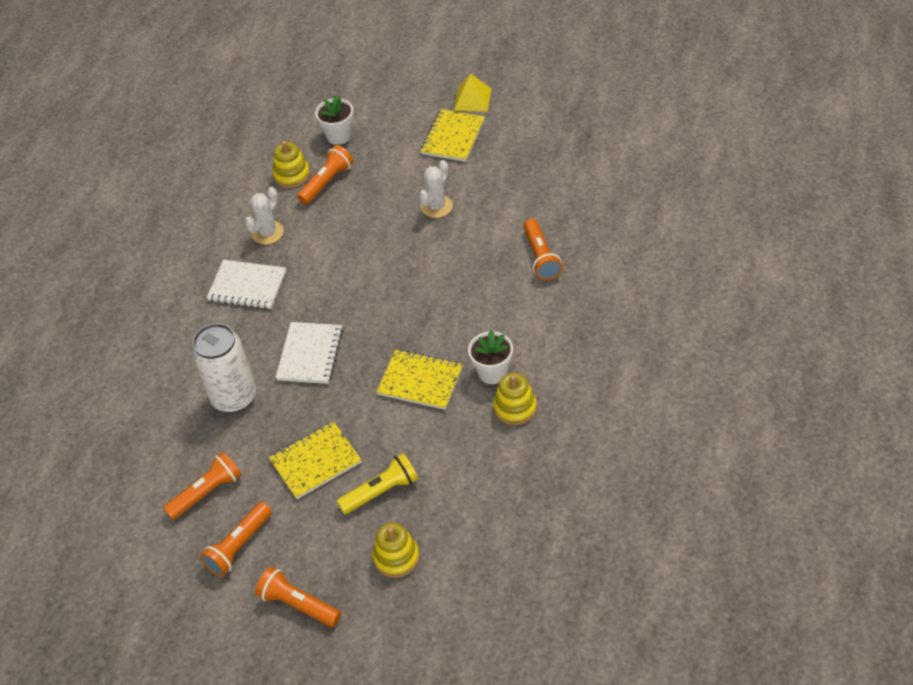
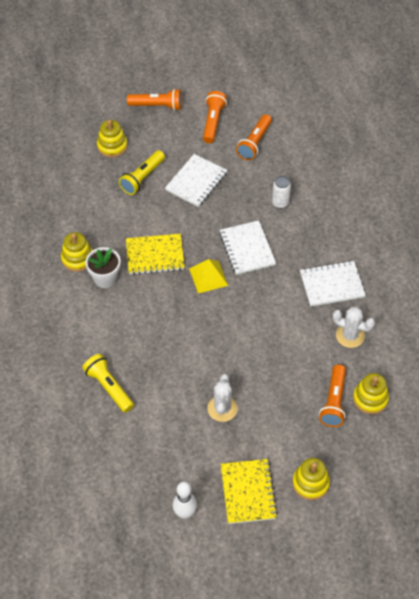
camera: 150 degrees right, 5 degrees up
(234, 397) = (280, 203): white can -> white can, size x0.49
(267, 233) = (350, 336): white cactus -> white cactus turned 75 degrees counterclockwise
(316, 462) = (196, 181): yellow notebook -> white notebook
(339, 135) = (357, 457): white flower pot -> none
(393, 129) = (310, 483): none -> yellow stacking toy
(472, 99) = (254, 549): yellow pyramid -> yellow pyramid (208, 277)
(518, 137) = (185, 513): none -> white bowling pin
(541, 257) = (109, 387): orange flashlight -> yellow flashlight

